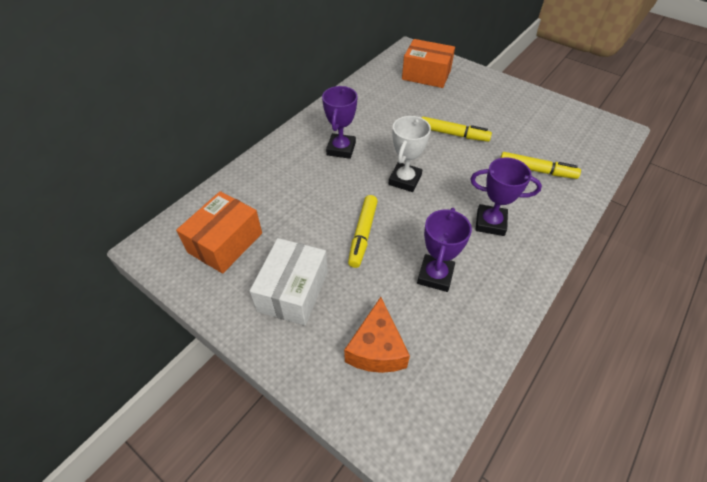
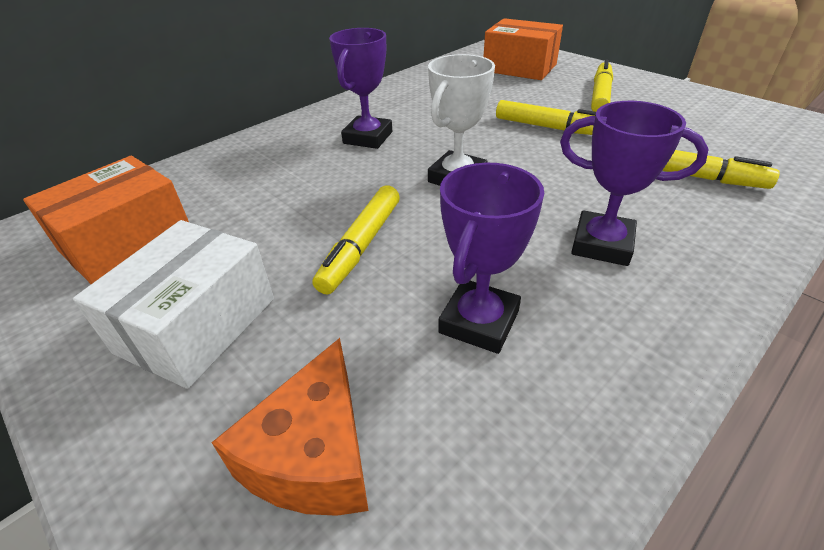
camera: 10 degrees right, 10 degrees down
(481, 102) = (600, 95): none -> yellow marker

